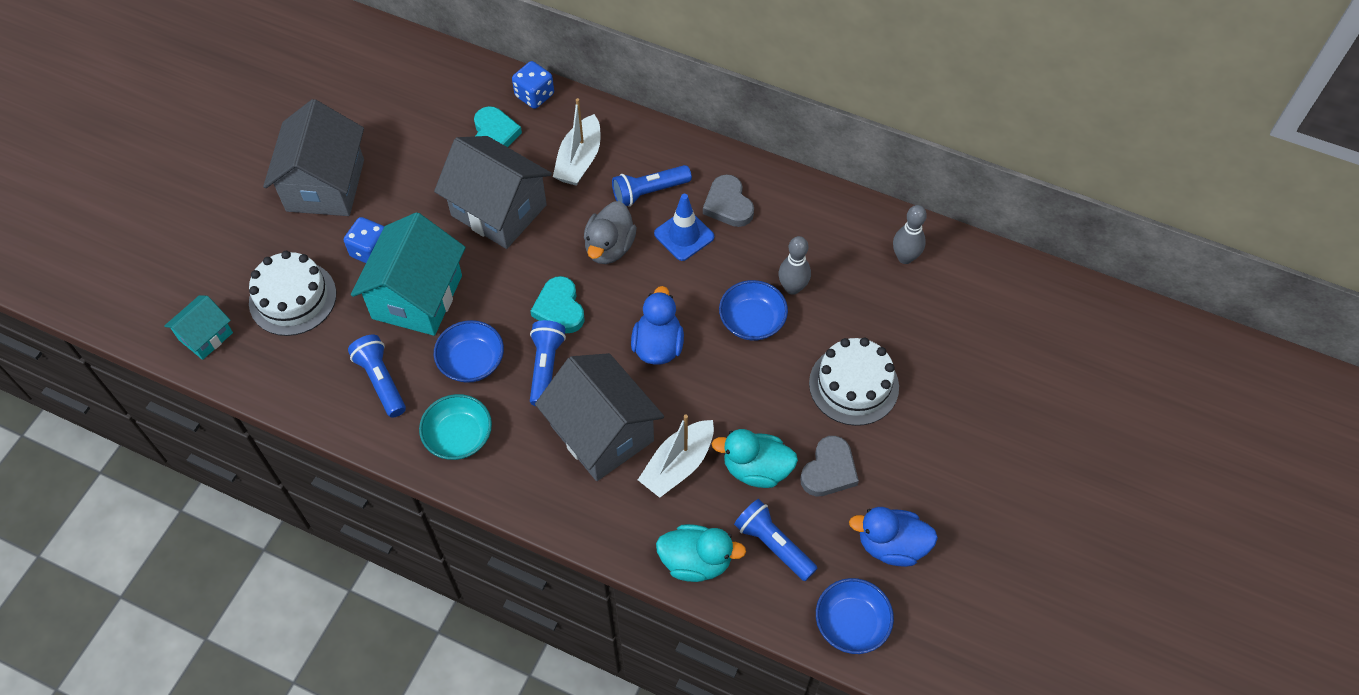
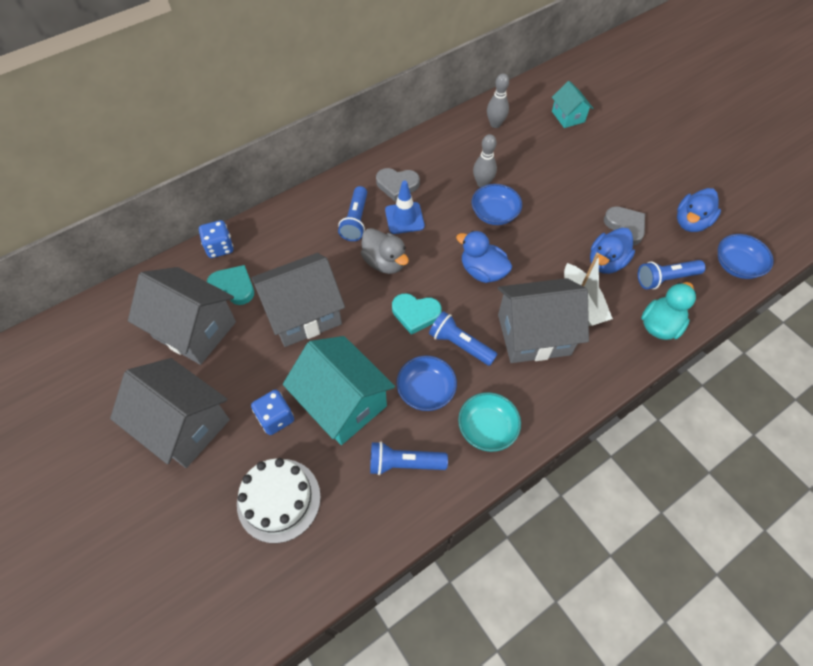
camera: 60 degrees left, 0 degrees up
(206, 336) = (267, 594): turquoise house -> turquoise house (568, 116)
(427, 133) = (195, 330): none -> grey house
(579, 160) = (298, 246): white boat -> none
(756, 469) = (606, 262): turquoise duck -> blue duck
(853, 385) = (570, 188): white cake -> none

